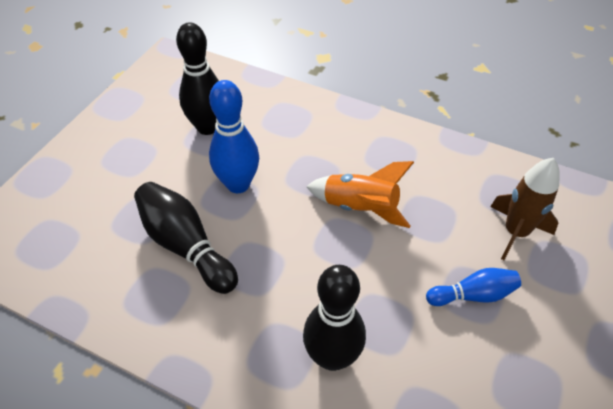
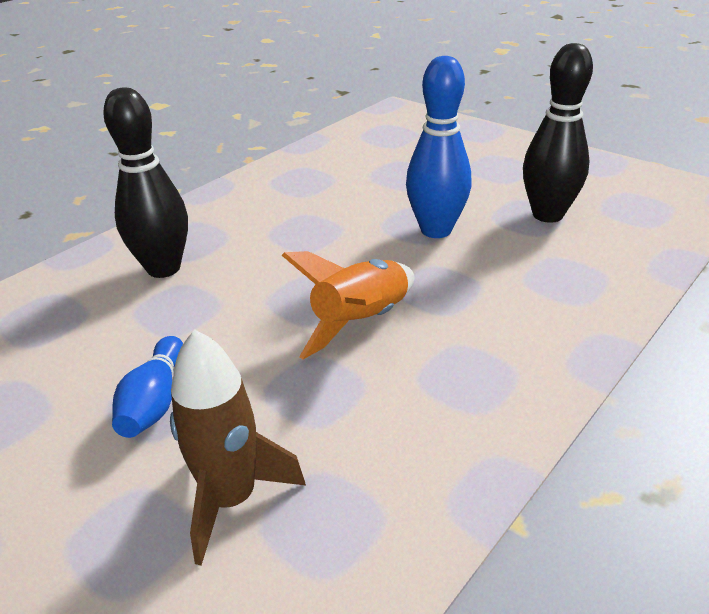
camera: 105 degrees right, 15 degrees down
(186, 246) = (354, 196): black bowling pin -> none

